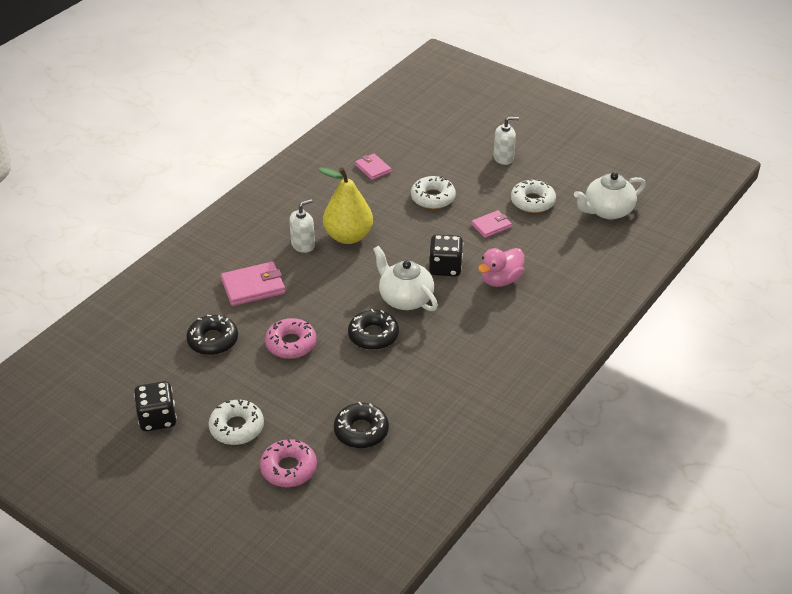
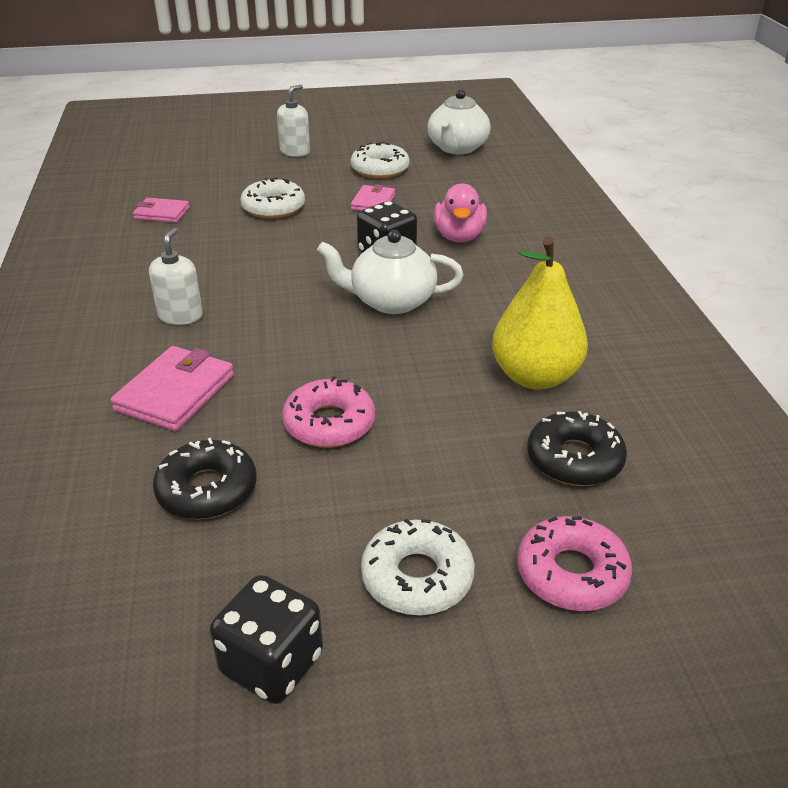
camera: 45 degrees left, 5 degrees down
(348, 236) = (228, 281): yellow pear -> yellow pear (535, 377)
(373, 335) = (416, 354): black donut -> none

